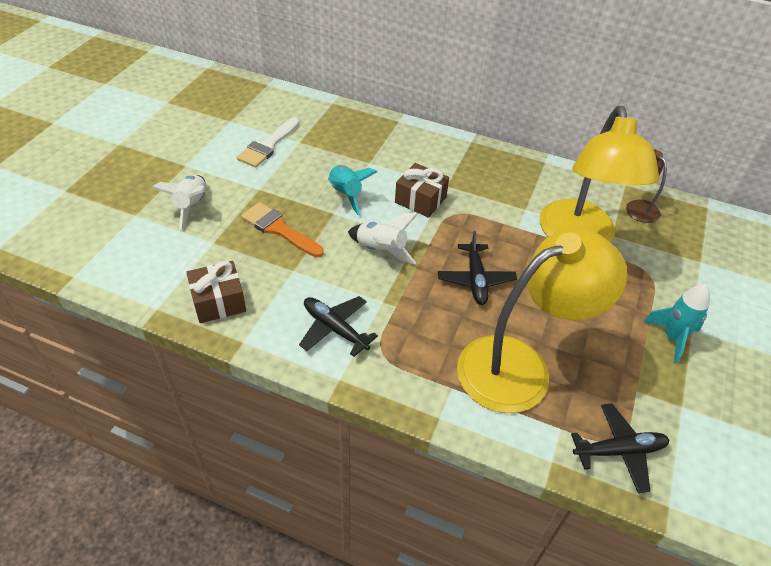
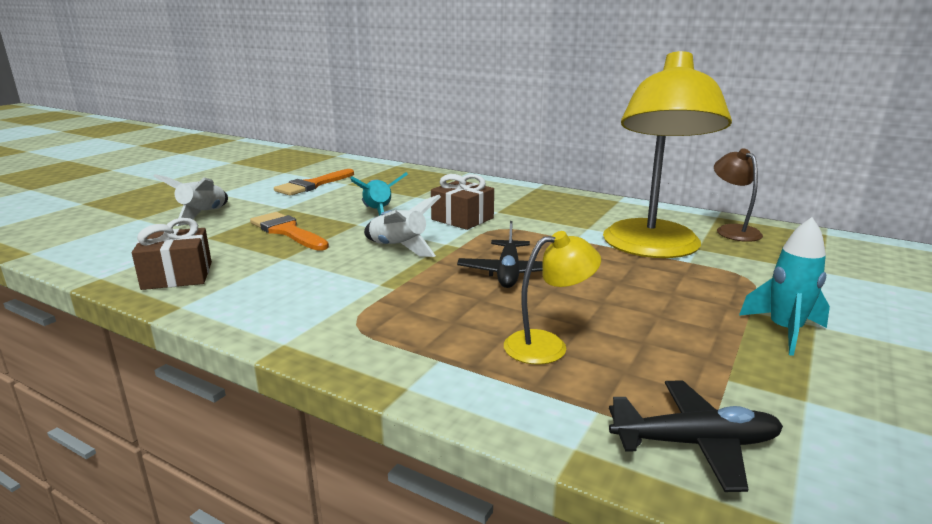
camera: 10 degrees right, 25 degrees down
(268, 146) = (312, 185): white brush -> orange brush
(335, 329) = (305, 301): black plane -> none
(520, 366) = (547, 345): yellow lamp -> yellow lamp, size x0.46

